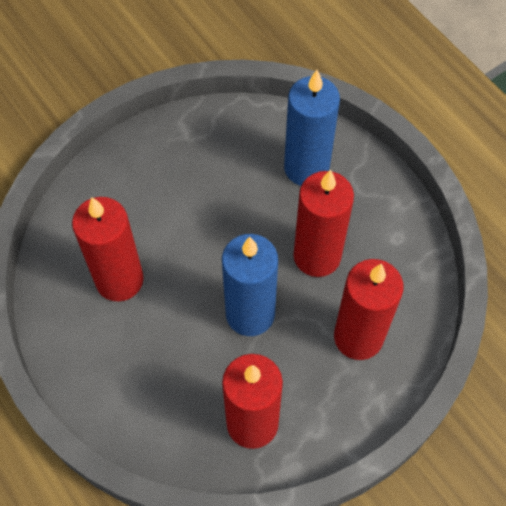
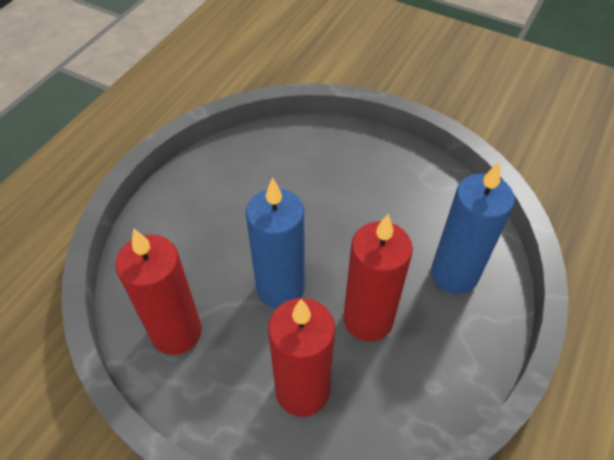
camera: 65 degrees right, 10 degrees down
(119, 280) = (264, 186): red candle -> none

